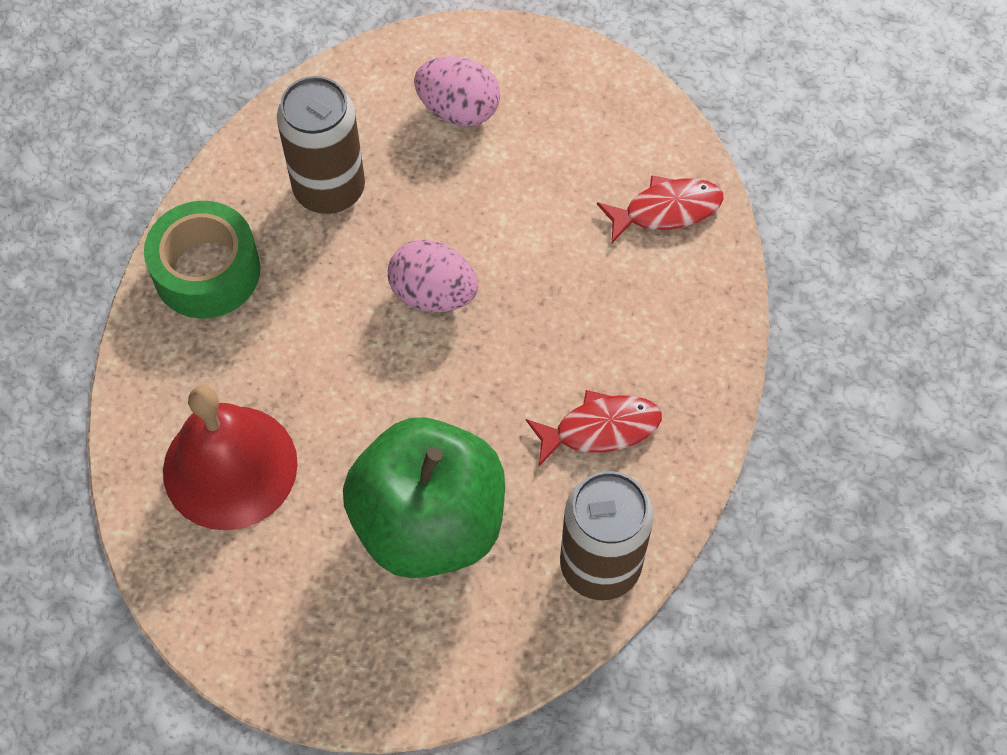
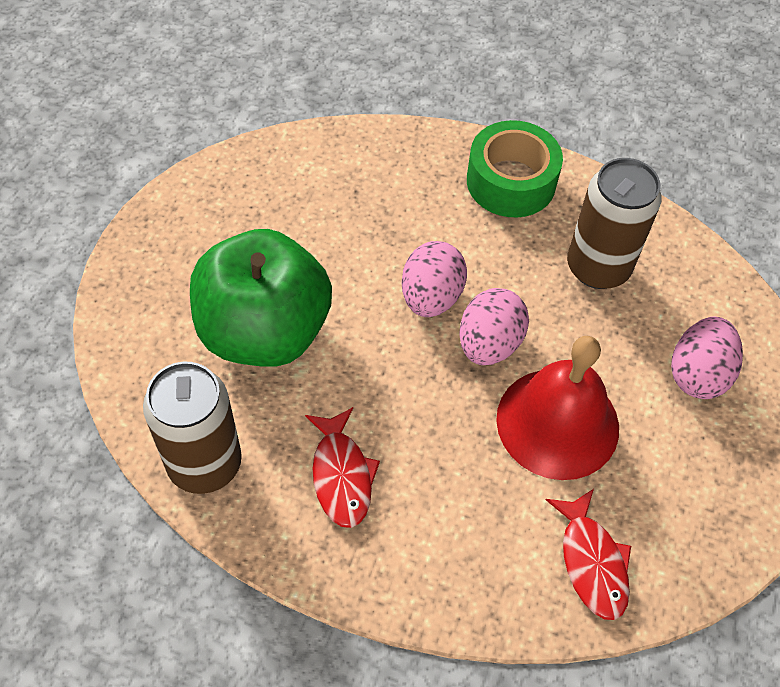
camera: 90 degrees right, 5 degrees down
(230, 467) = (330, 197): red bell -> red bell (557, 423)
(375, 352) = (431, 297): none -> pink egg

